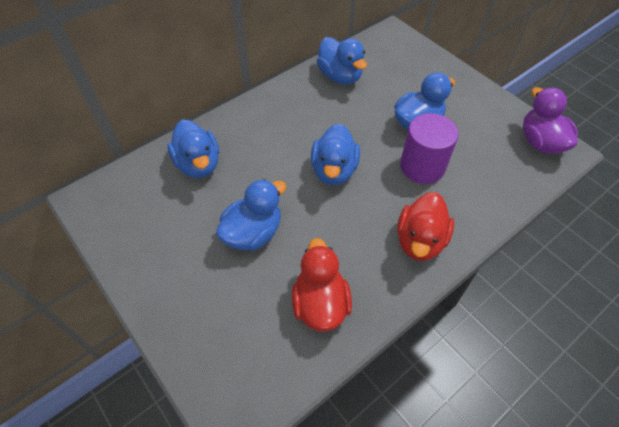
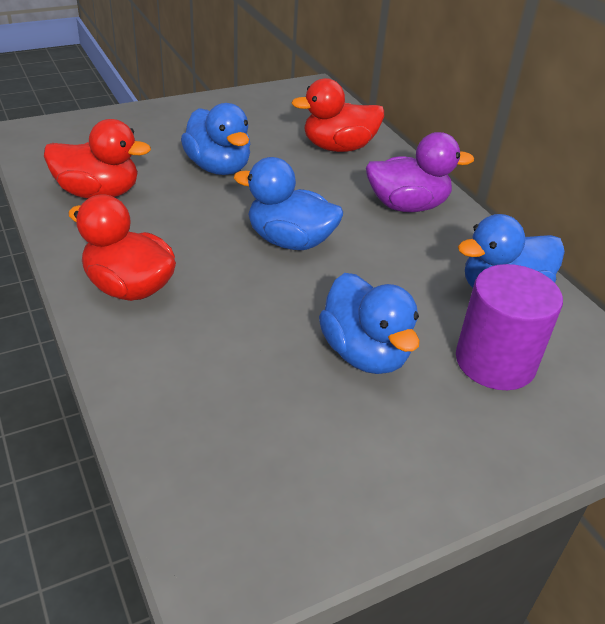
camera: 100 degrees right, 15 degrees down
(198, 164) = (338, 147): blue duck -> red duck
(422, 166) = (262, 330): purple cylinder -> purple cylinder (495, 361)
(540, 142) = (259, 534): purple duck -> purple duck (407, 206)

